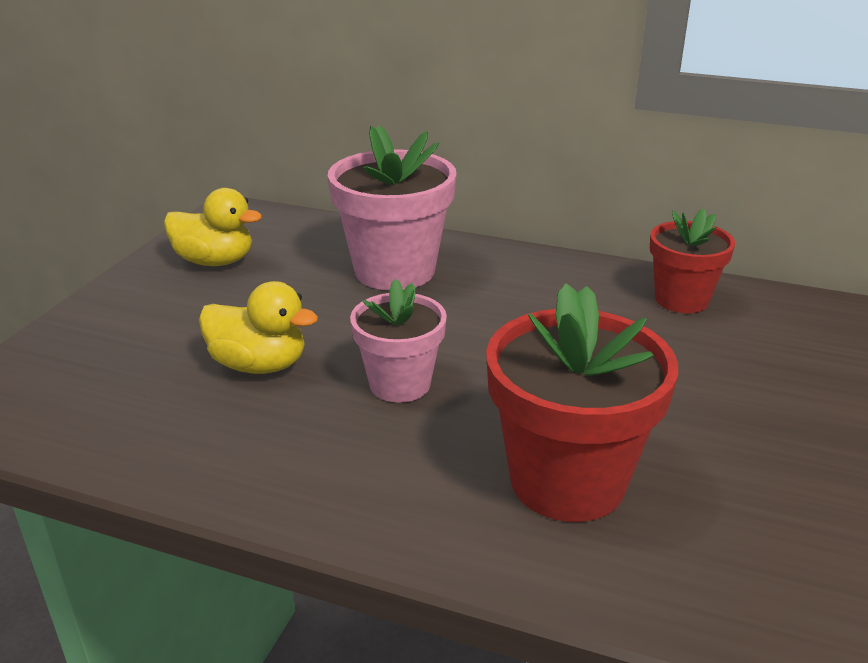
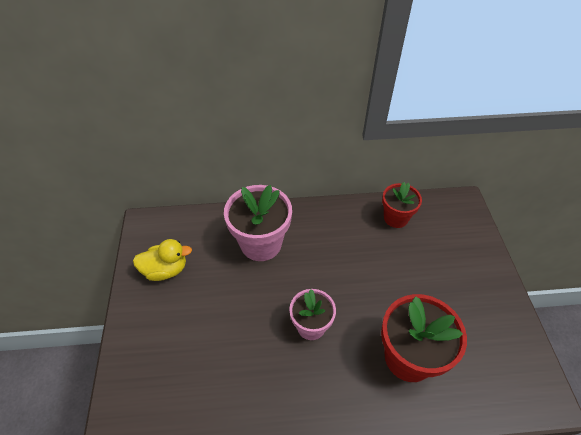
camera: 25 degrees left, 20 degrees up
(259, 365) = (240, 340): yellow duck -> none

